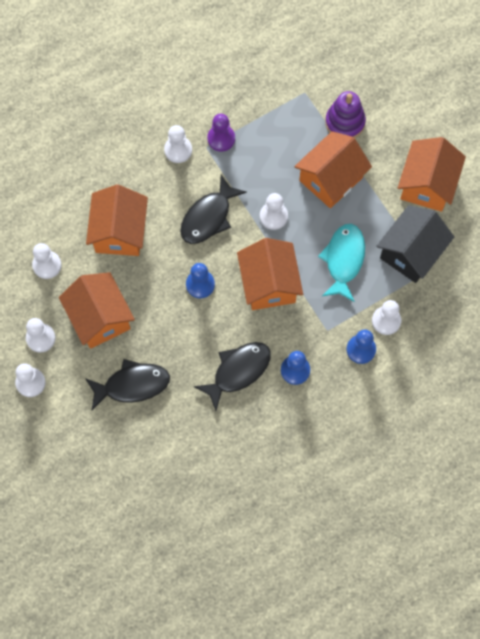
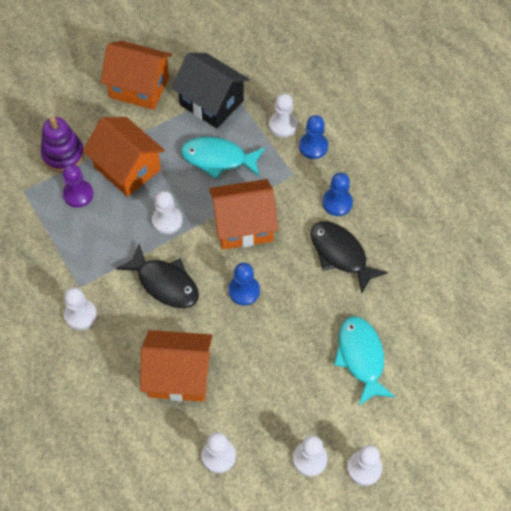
camera: 90 degrees left, 10 degrees down
(99, 318) = (284, 394): orange house -> none
(132, 385) = (361, 357): black fish -> turquoise fish
(221, 138) = (70, 271): purple pawn -> purple pawn (78, 194)

